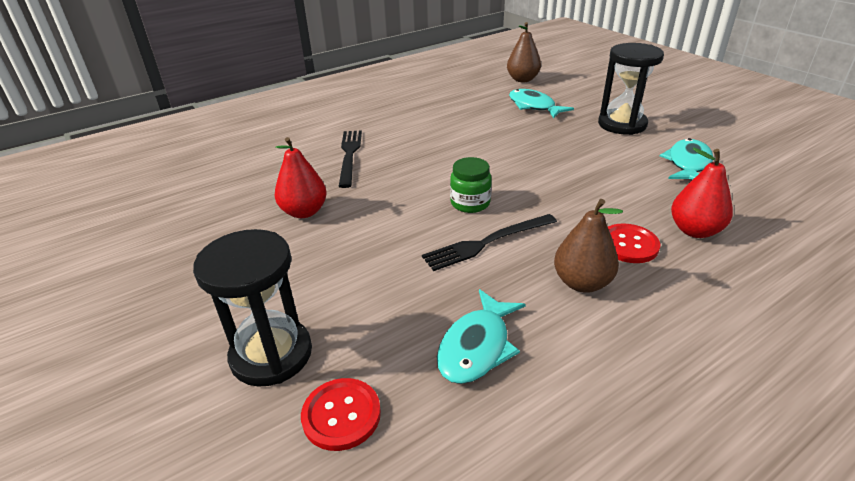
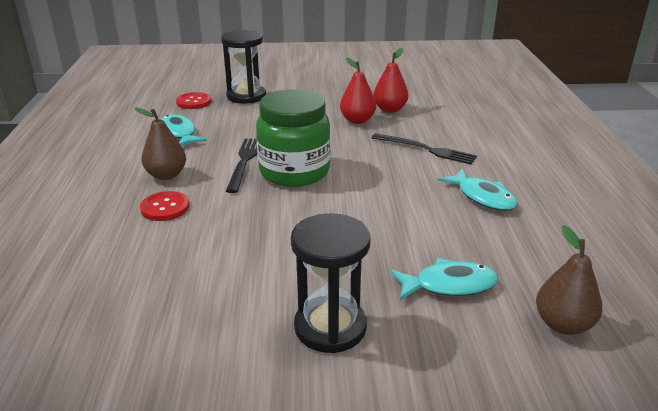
camera: 120 degrees right, 5 degrees down
(470, 203) = (294, 172): green jar -> green jar, size x2.06
(688, 164) = (198, 313): turquoise fish -> turquoise fish (482, 197)
(694, 230) = (131, 244): red pear -> red pear (390, 109)

